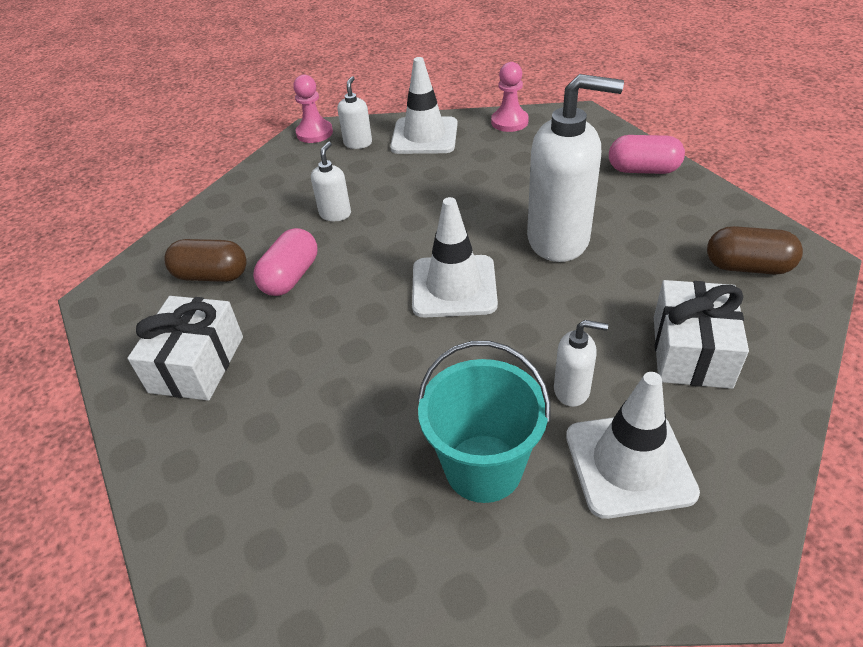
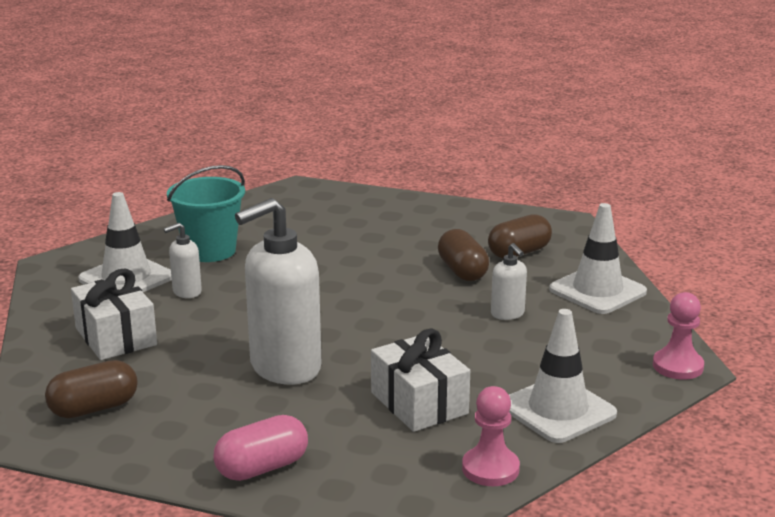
camera: 135 degrees right, 20 degrees down
(197, 364) = (438, 224): white gift -> white gift (419, 403)
(290, 277) = (462, 271): pink capsule -> brown capsule
(358, 143) = (611, 374): white soap dispenser -> none
(454, 286) = (332, 309): white traffic cone -> white traffic cone (597, 291)

